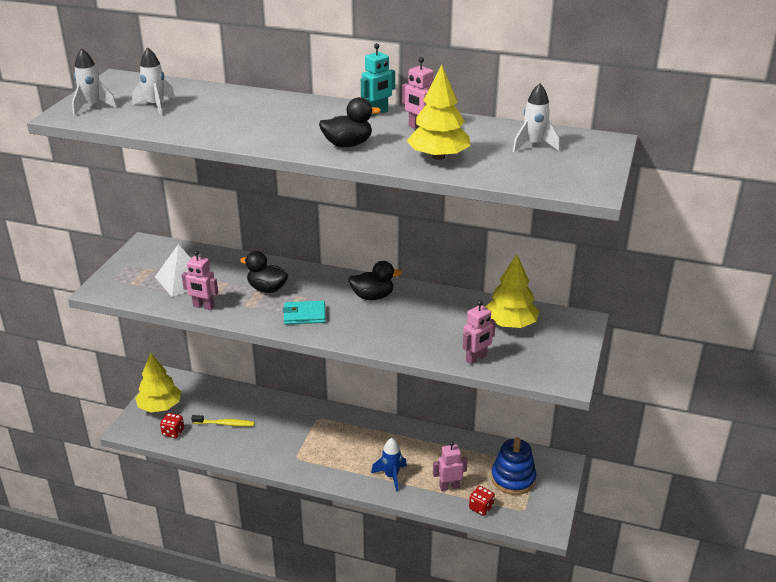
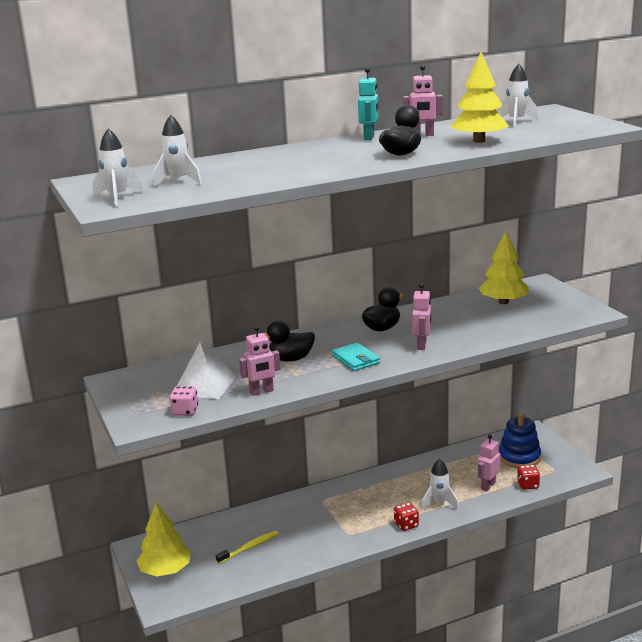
camera: 40 degrees left, 10 degrees down
(139, 295) = (185, 411): none -> pink dice
(173, 432) = (211, 580): red dice -> red dice (406, 525)
(304, 315) = (355, 359): turquoise wallet -> turquoise wallet turned 75 degrees counterclockwise
(391, 476) = (439, 503): blue rocket -> white rocket
(476, 358) = (522, 327): pink robot -> pink robot (422, 345)

